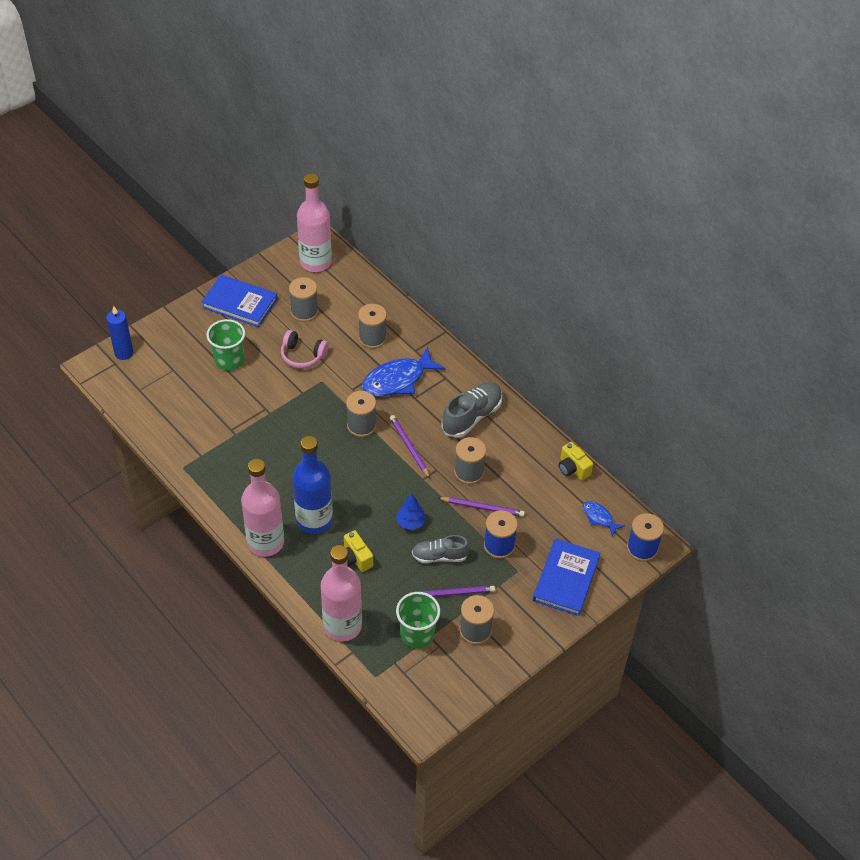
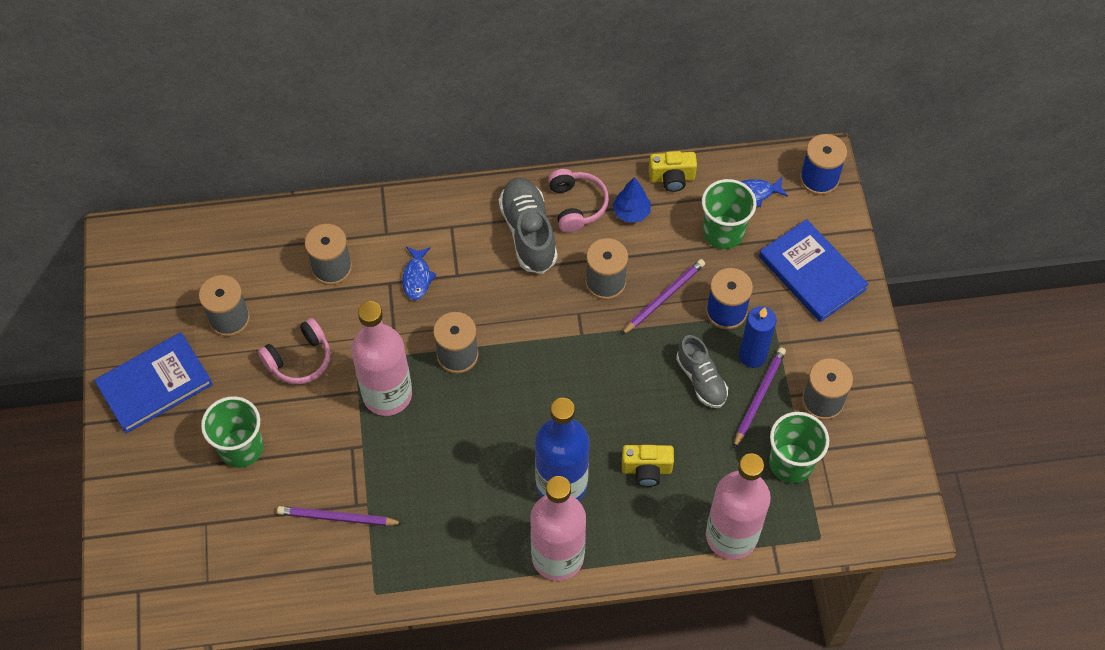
camera: 55 degrees left, 10 degrees up
(124, 353) = (128, 570): blue candle -> blue candle (752, 356)
(315, 262) = (157, 261): pink bottle -> pink bottle (387, 394)
(397, 380) = (417, 277): blue fish -> blue fish, size x0.50
(409, 447) = (526, 322): purple pencil -> purple pencil (337, 518)
(411, 522) = (634, 382): blue tree -> blue tree (631, 212)
(439, 556) = (701, 380): grey shoe -> grey shoe turned 60 degrees counterclockwise
(511, 430) = (576, 205): none -> pink headphones
(556, 515) = (723, 232): none -> green cup

